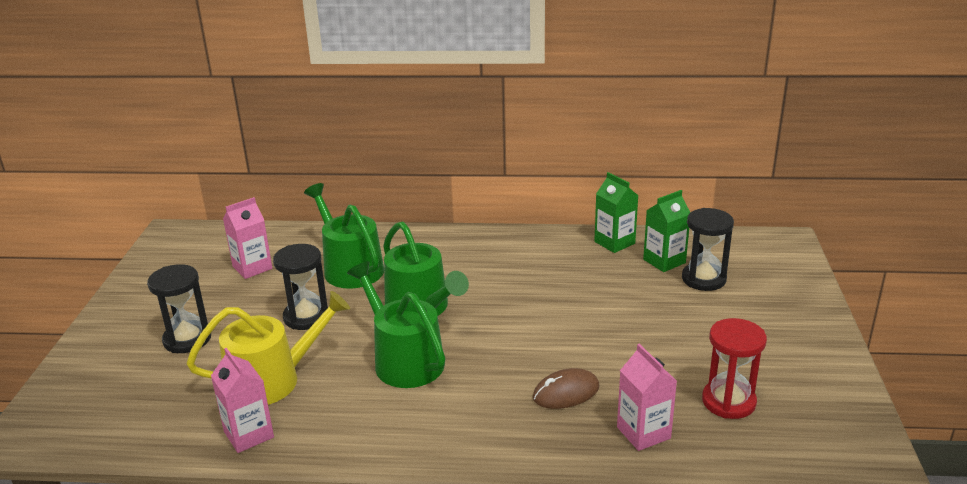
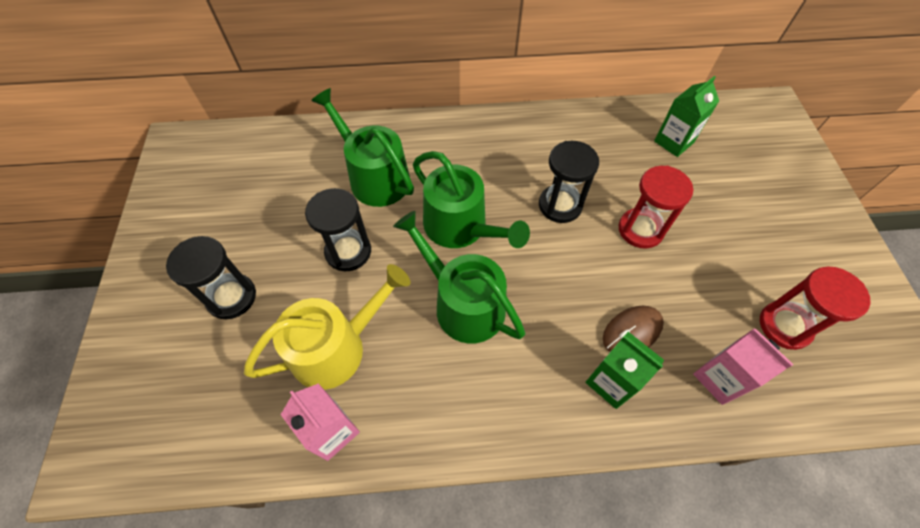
camera: 10 degrees left, 30 degrees up
(252, 268) = (274, 186): pink carton -> none
(603, 322) = (640, 230): none -> red hourglass
(614, 242) = (621, 121): green carton -> green carton (611, 382)
(703, 279) = (716, 163): black hourglass -> black hourglass (560, 205)

